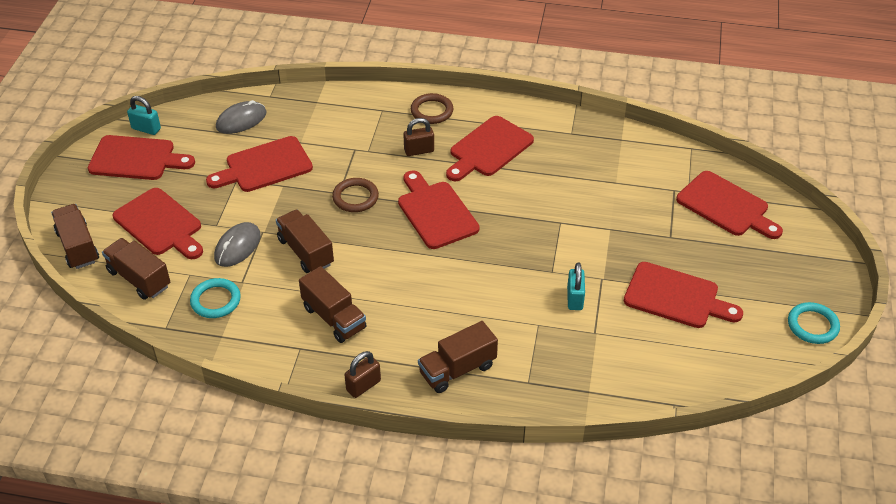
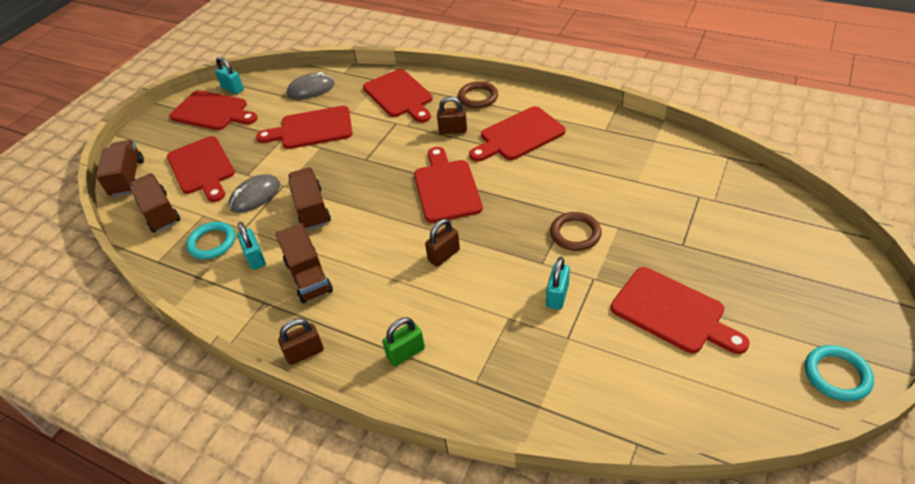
camera: 20 degrees right, 0 degrees up
(270, 308) = (255, 258): none -> turquoise padlock
(355, 197) = (378, 165): brown ring -> brown ring (575, 234)
(457, 369) = (406, 353): brown truck -> green padlock
(458, 278) = (444, 255): none -> brown padlock
(726, 206) = (754, 220): red cutting board -> red cutting board (399, 95)

